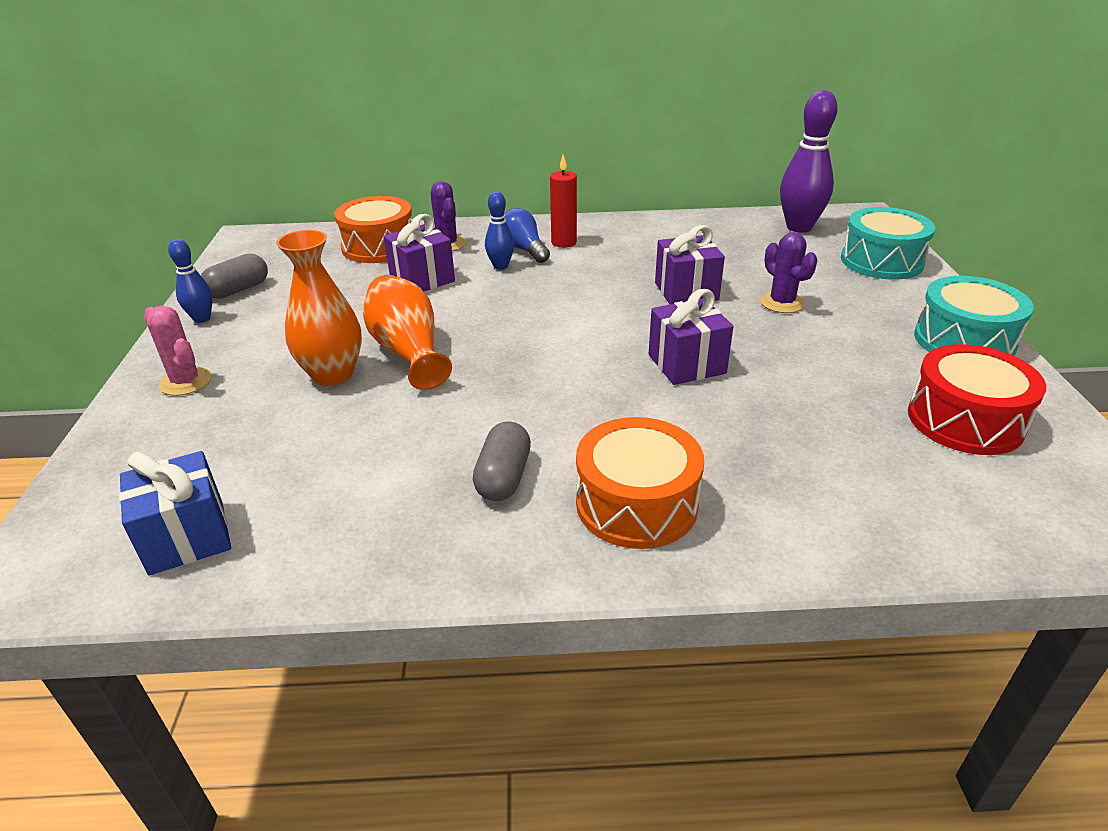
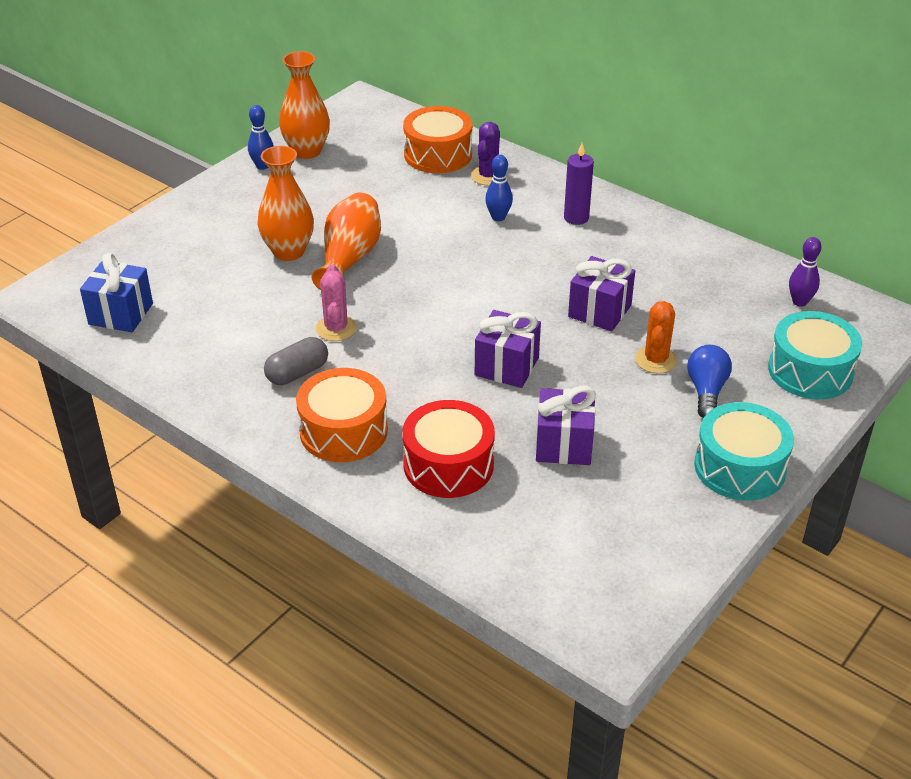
camera: 40 degrees right, 5 degrees up
(186, 382) = (208, 213): pink cactus -> pink cactus (336, 328)
(238, 290) = (307, 151): grey capsule -> orange vase
(422, 279) = (430, 201): purple gift -> purple gift (564, 444)
(524, 250) = (536, 210): blue light bulb -> blue light bulb (706, 391)
(564, 242) = (576, 218): red candle -> purple candle
(782, 303) = (656, 360): purple cactus -> orange cactus
(799, 227) = (799, 302): purple bowling pin -> purple bowling pin, size x0.54
(965, 420) = (623, 512): red drum -> red drum (448, 465)

